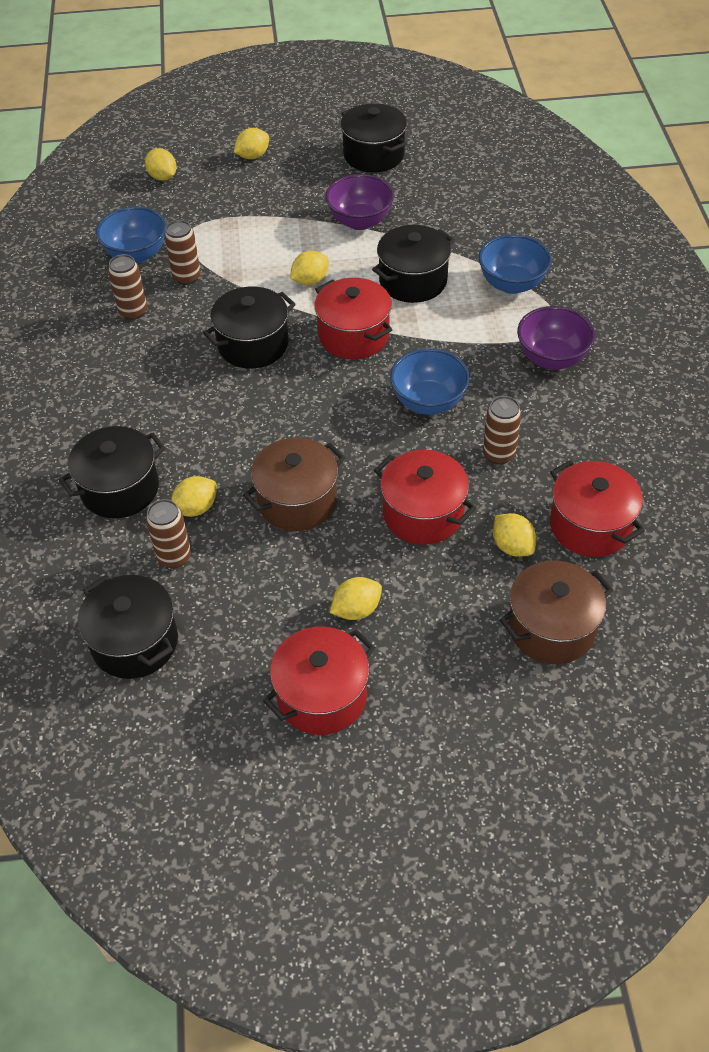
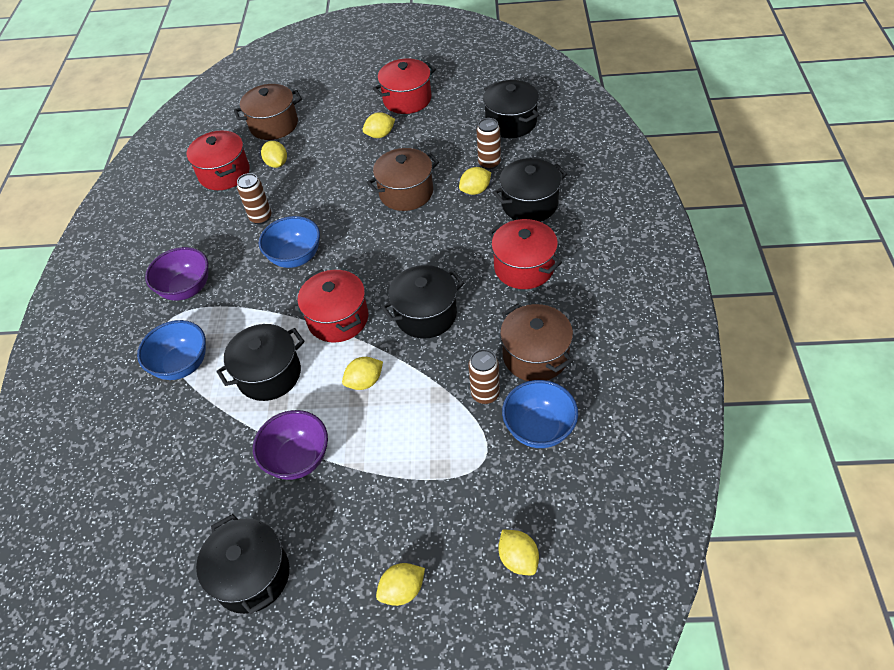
camera: 170 degrees left, 0 degrees up
(133, 312) = (535, 356): brown can -> brown pot
(423, 513) = (325, 183): red pot -> red pot (524, 267)

